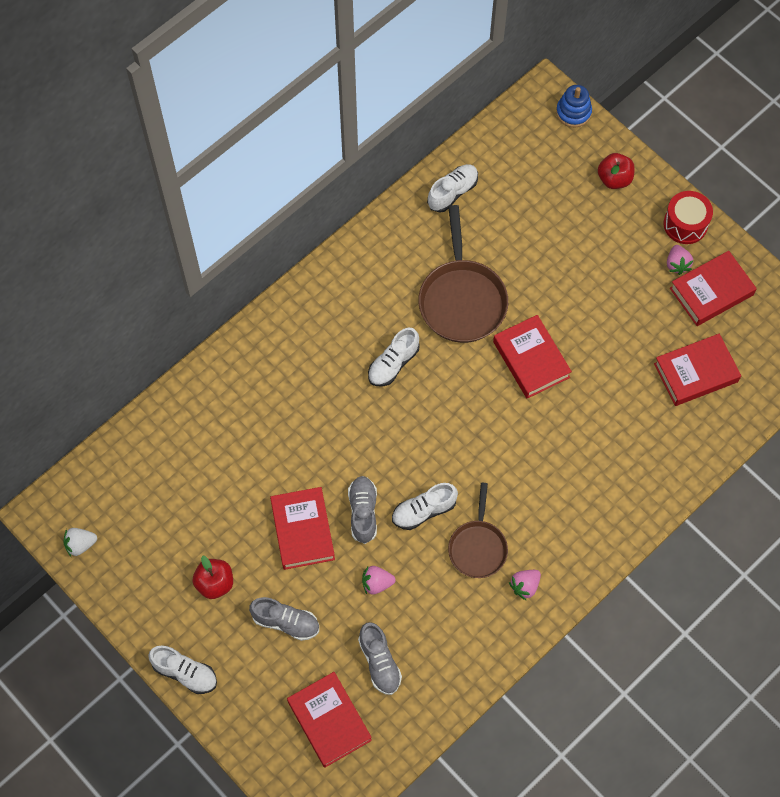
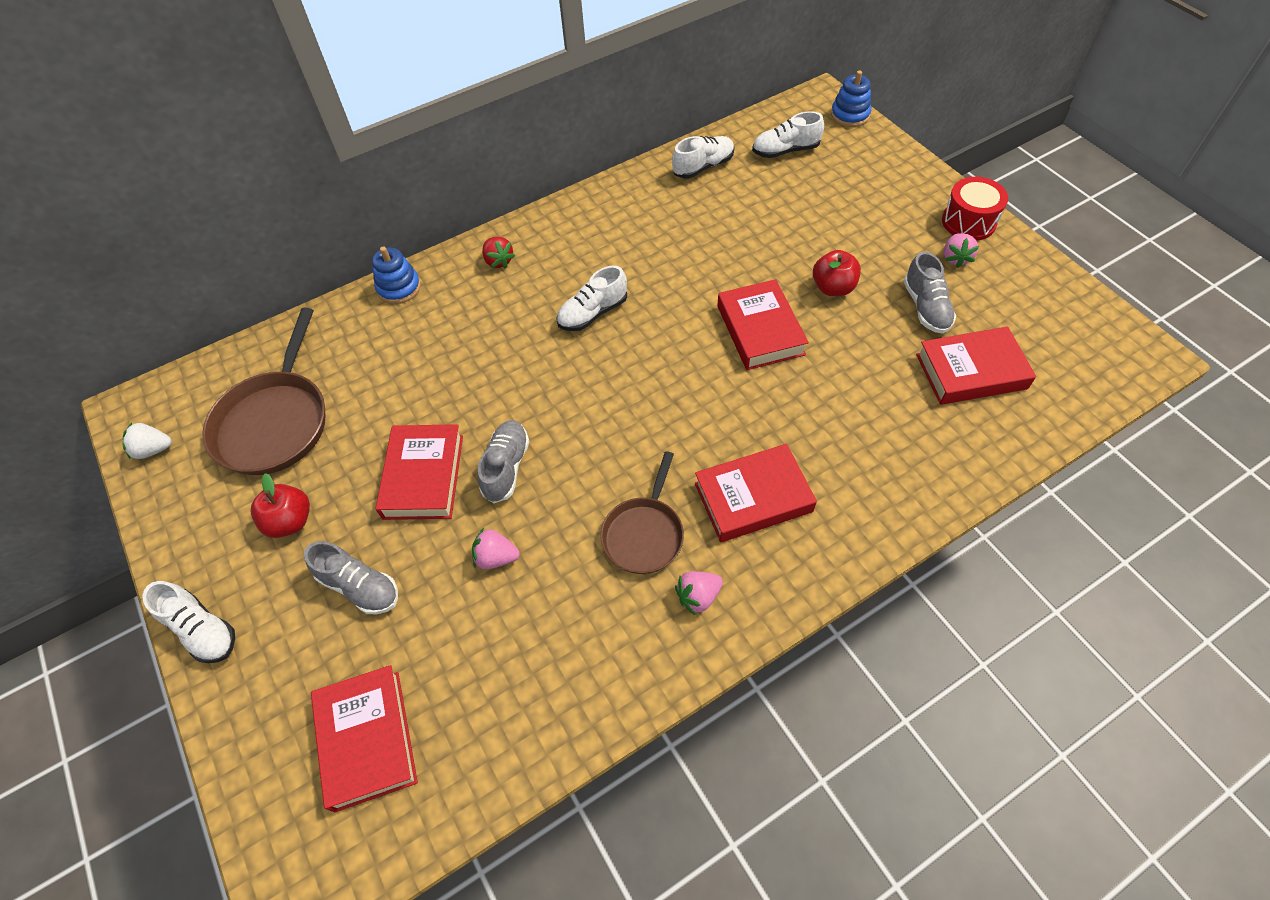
camera: 15 degrees right, 10 degrees down
(222, 363) = (399, 288): none -> blue stacking toy
(299, 323) = (498, 261): none -> red strawberry
(379, 662) = (466, 666): grey shoe -> grey shoe (925, 307)
(424, 511) = (584, 478): white shoe -> white shoe (785, 151)
(462, 299) = (690, 261): brown pan -> brown pan (275, 422)
(614, 179) = (888, 173): red apple -> red apple (833, 288)
(711, 291) = (997, 289): red book -> red book (753, 497)

